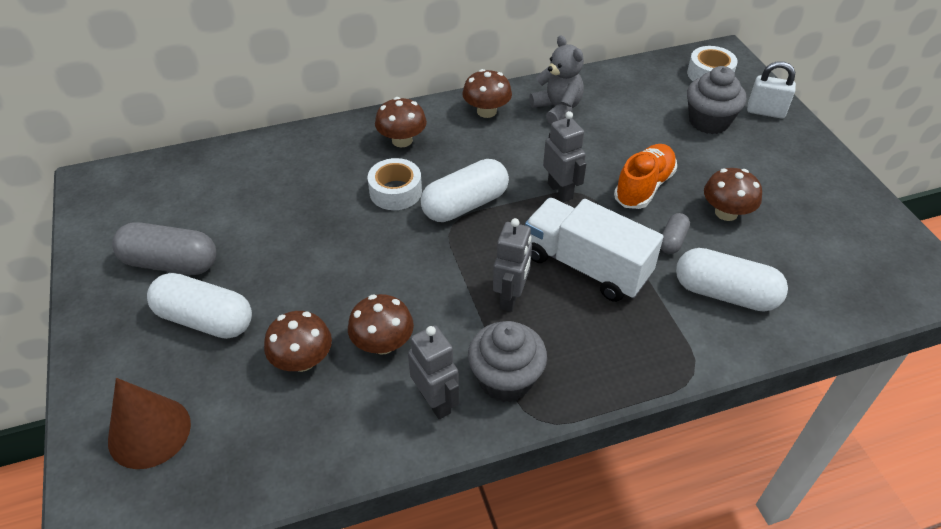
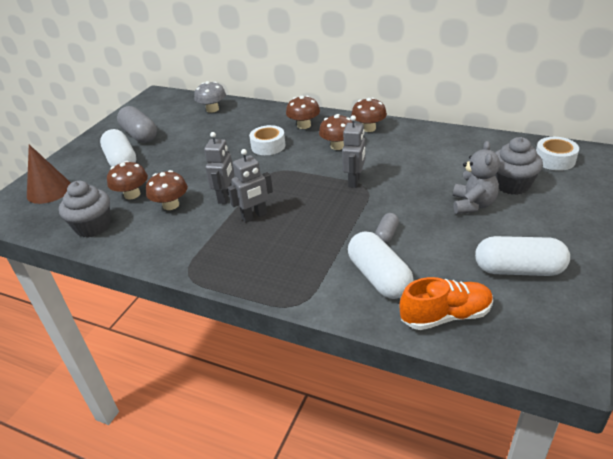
camera: 45 degrees right, 10 degrees down
(233, 169) = (212, 109): none -> grey mushroom
(435, 401) = (157, 240): grey robot -> grey robot (225, 197)
(465, 205) = (293, 165): white capsule -> white capsule (518, 269)
(505, 379) = (199, 249): grey cupcake -> grey cupcake (93, 227)
(557, 109) = (413, 141): grey teddy bear -> grey teddy bear (473, 205)
(586, 266) = (315, 222): white truck -> none
(644, 187) = (410, 200): orange shoe -> orange shoe (445, 316)
(672, 240) = (386, 234): grey capsule -> grey capsule turned 45 degrees counterclockwise
(726, 212) = (447, 237): brown mushroom -> brown mushroom (337, 146)
(765, 112) = (569, 196): white padlock -> none

